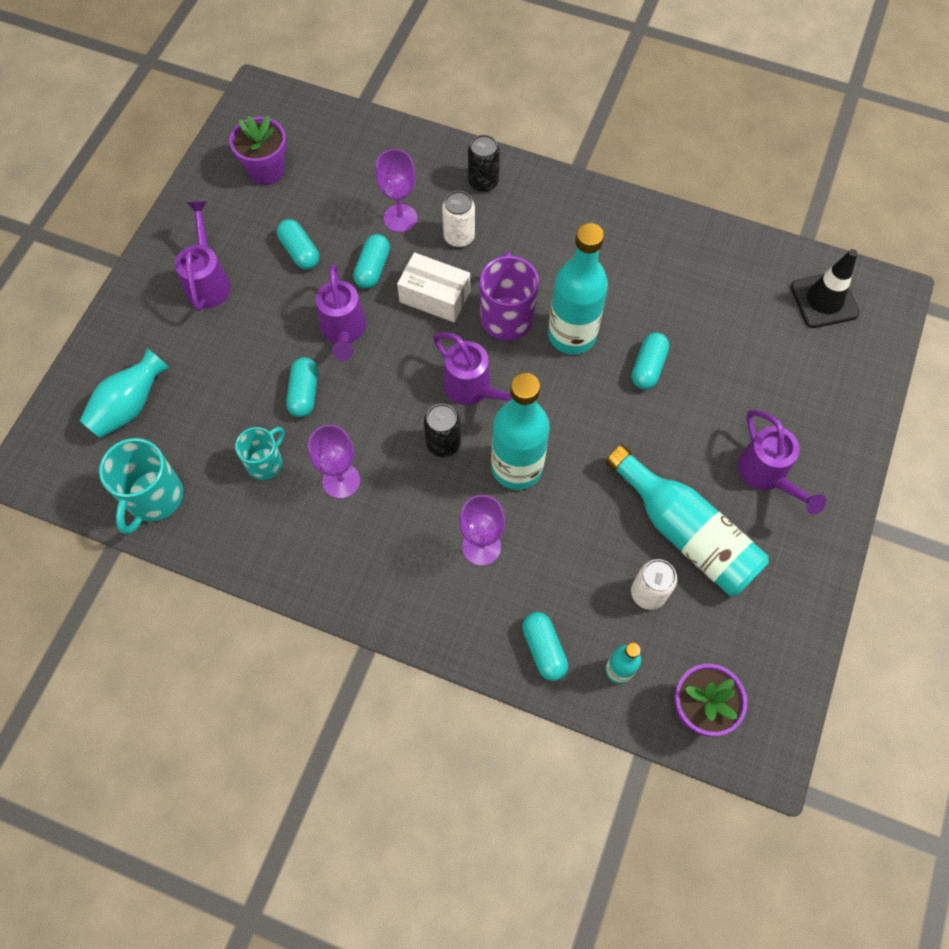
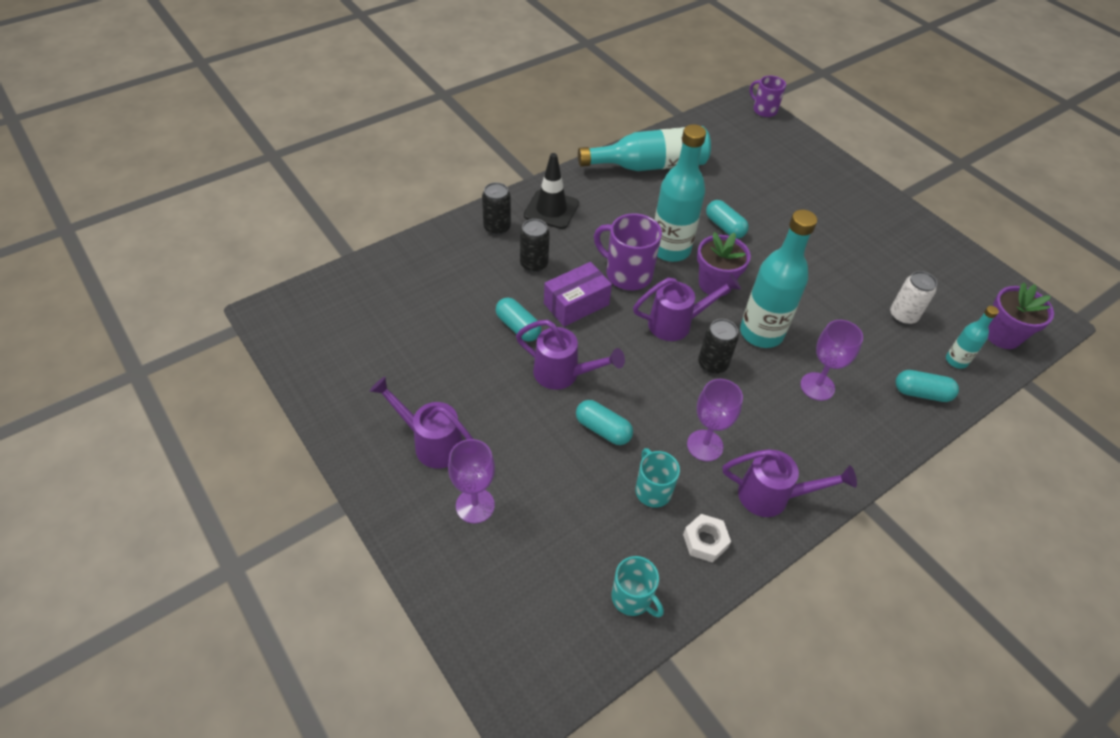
camera: 60 degrees left, 15 degrees down
(130, 406) = (517, 571): turquoise vase -> none
(154, 498) = (632, 598): turquoise mug -> turquoise mug, size x0.64
(239, 526) = (705, 541): none -> white nut
(266, 170) = (354, 346): purple flower pot -> purple flower pot (715, 284)
(300, 251) = (459, 364): turquoise capsule -> none
(400, 218) = (485, 288): purple goblet -> purple goblet (475, 505)
(435, 296) = (576, 304): white box -> purple box
(459, 237) = (534, 264): white can -> black can
(686, 533) = (866, 274): turquoise bottle -> turquoise bottle (650, 165)
(767, 476) = (844, 217): purple watering can -> purple watering can (773, 496)
(824, 300) = (732, 130): black traffic cone -> black traffic cone (551, 209)
(895, 315) = (764, 110): none -> purple mug

